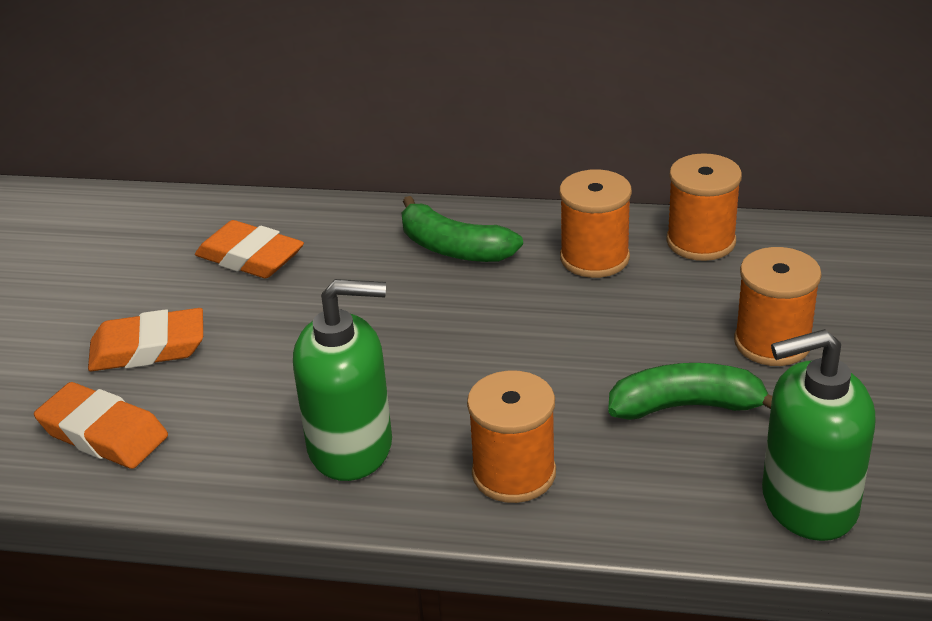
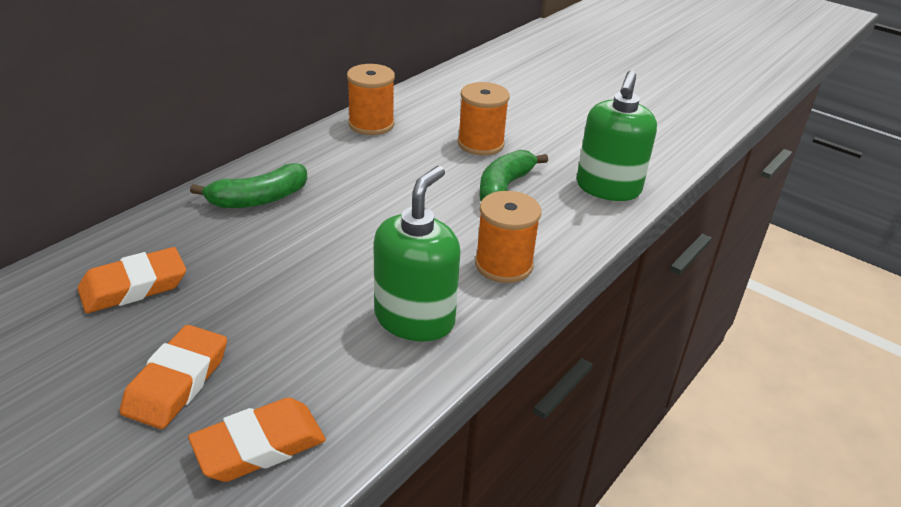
camera: 65 degrees left, 0 degrees up
(594, 258) = (340, 159): orange spool -> none

